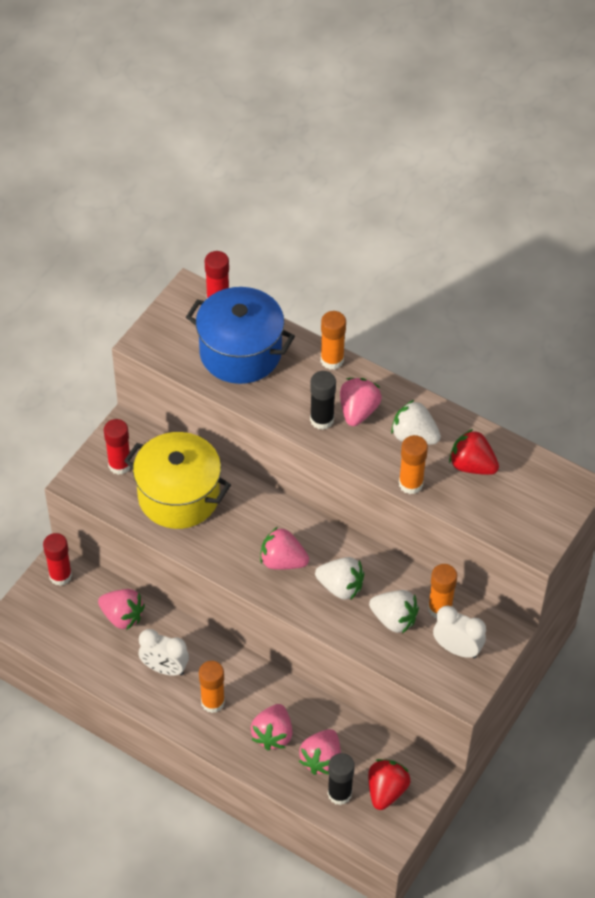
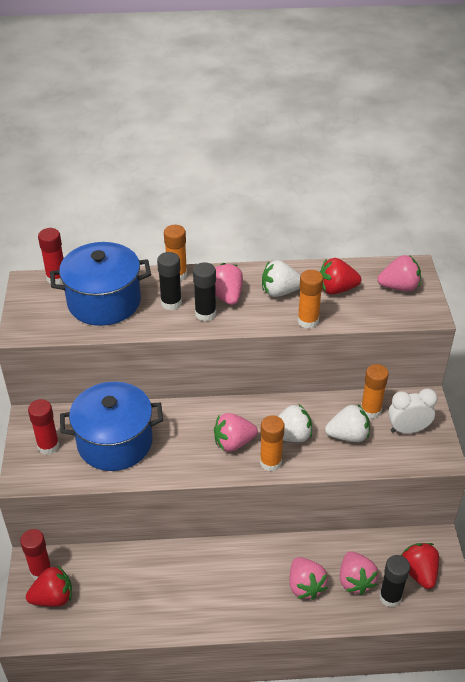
camera: 35 degrees left, 10 degrees down
(54, 606) = (53, 597): none -> red strawberry
(122, 616) = (117, 571): pink strawberry -> pink strawberry (399, 287)
(164, 668) = (182, 589): white clock -> none
(179, 496) = (115, 442): yellow pot -> blue pot
(213, 702) = (240, 591): orange glue stick -> orange glue stick (270, 462)
(300, 389) = (171, 303): none -> black glue stick

